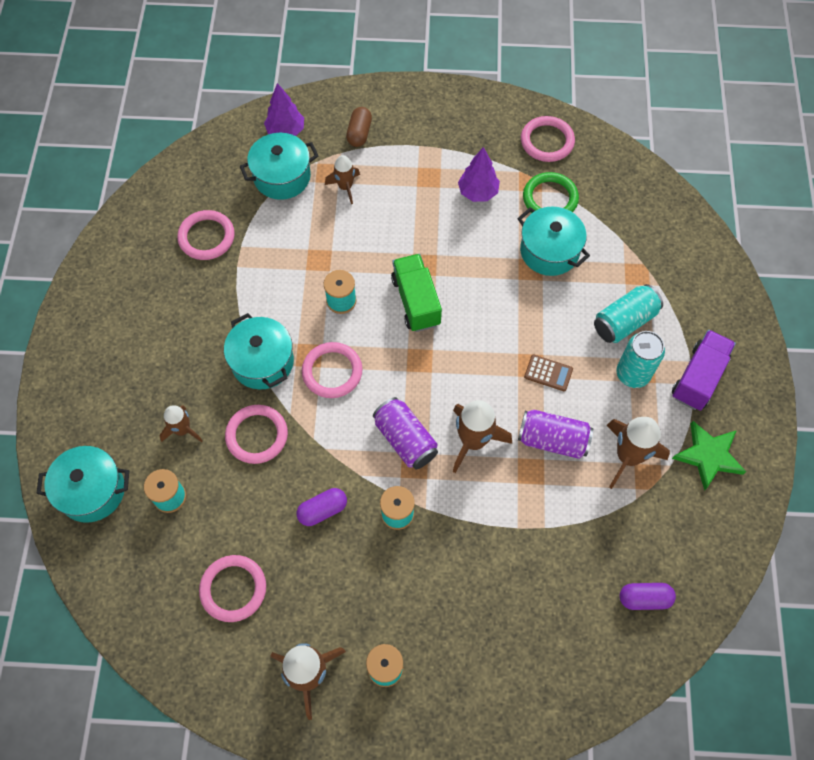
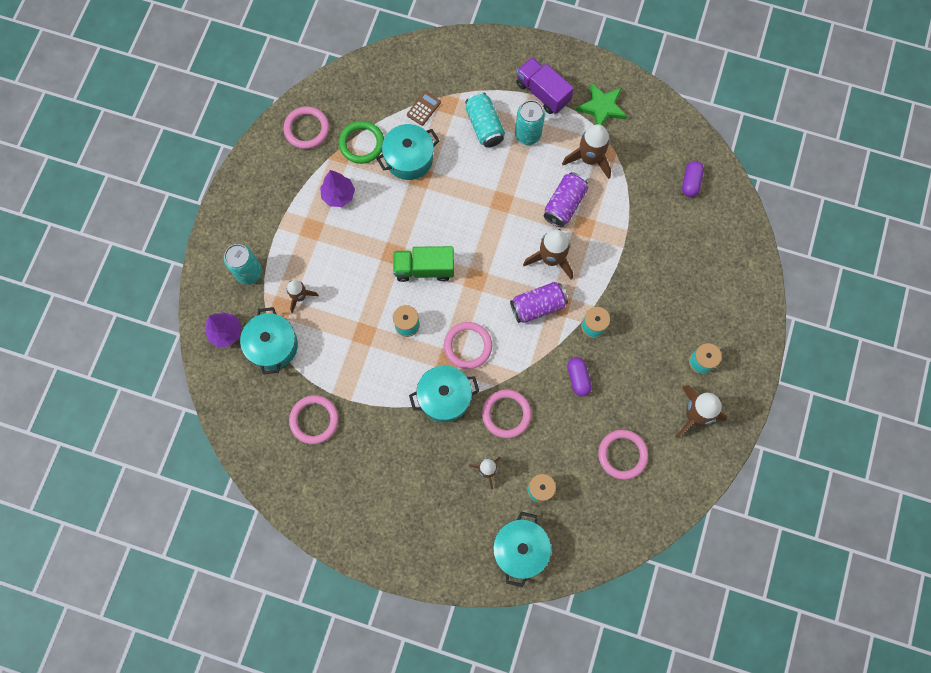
camera: 75 degrees left, 10 degrees up
(359, 133) = (249, 272): brown capsule -> turquoise can
(548, 373) = (511, 191): brown calculator -> brown calculator (423, 109)

